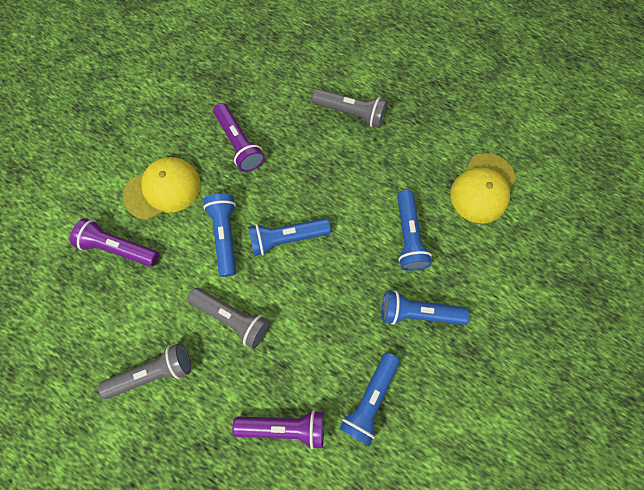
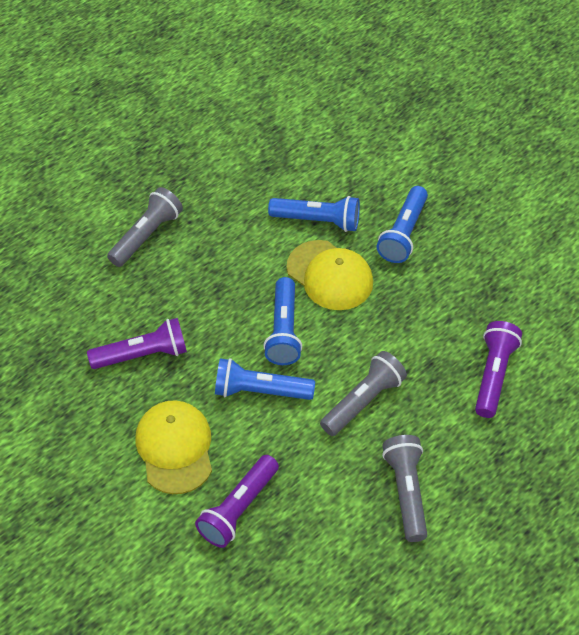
camera: 75 degrees left, 20 degrees down
(370, 399) = (482, 295): blue flashlight -> none
(483, 188) = (284, 145): yellow cap -> yellow cap (330, 275)

